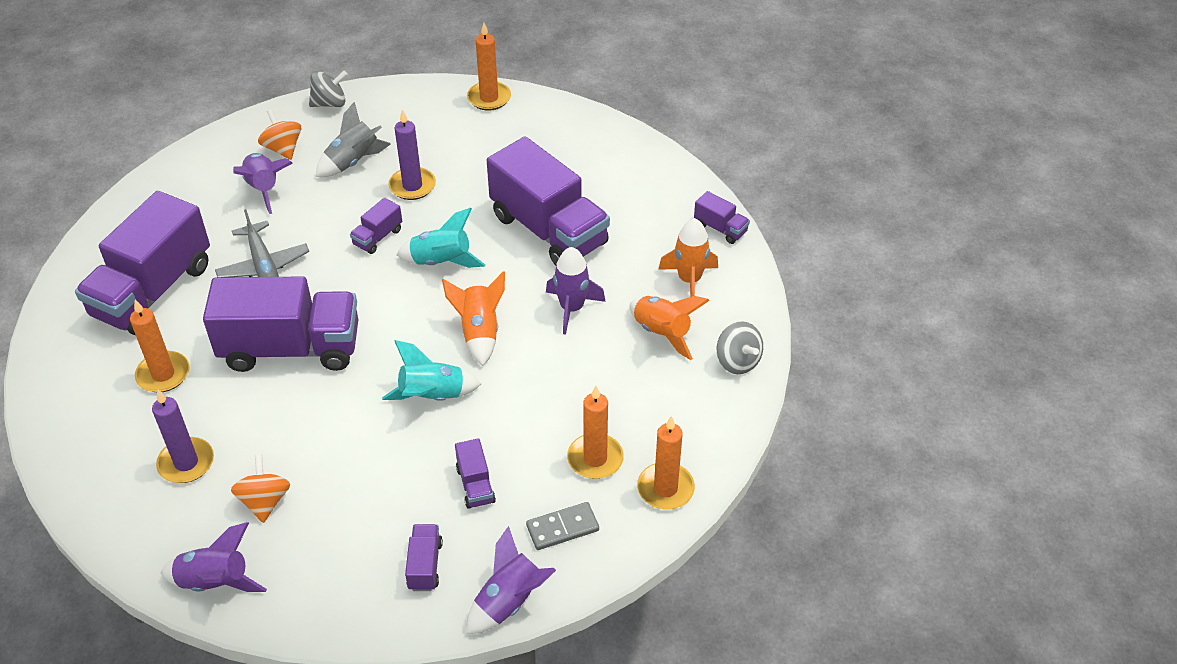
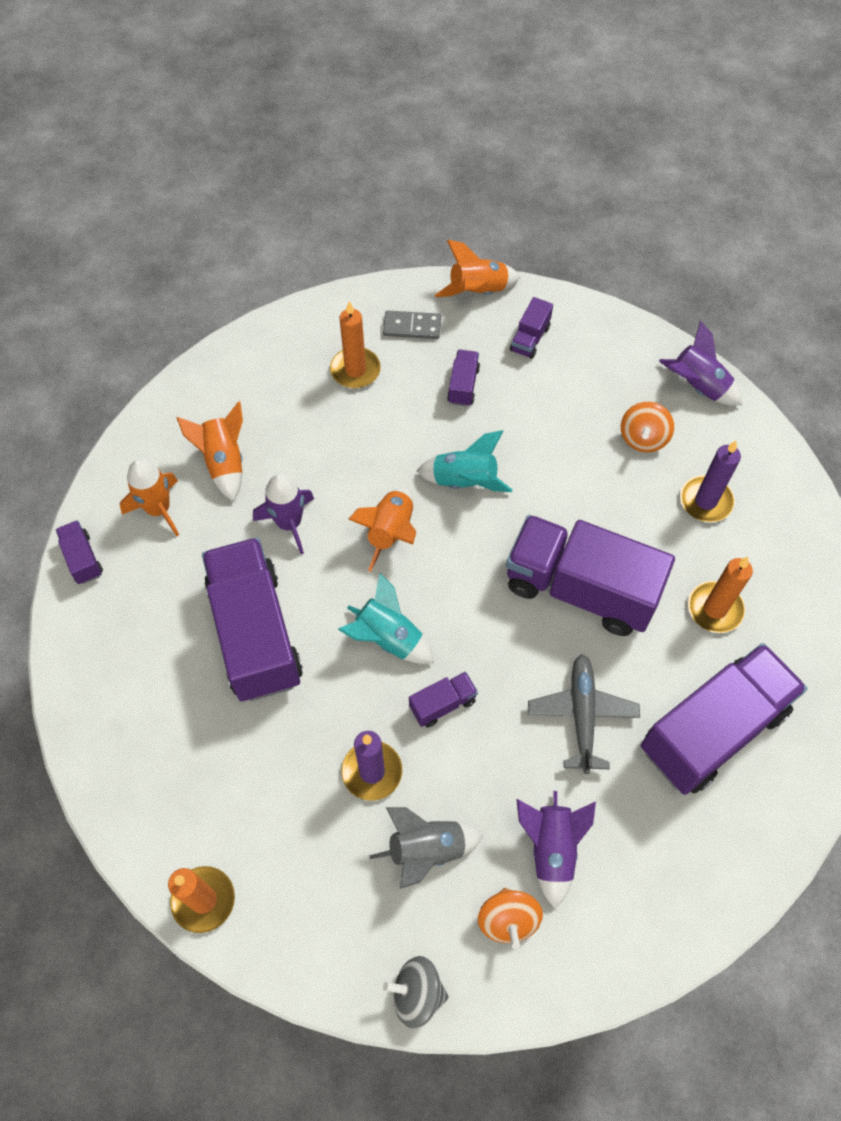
camera: 155 degrees left, 15 degrees up
(510, 601) = (478, 291): purple rocket -> orange rocket
(665, 488) = (315, 326): orange candle -> none
(737, 361) = (180, 408): grey spinning top -> none

